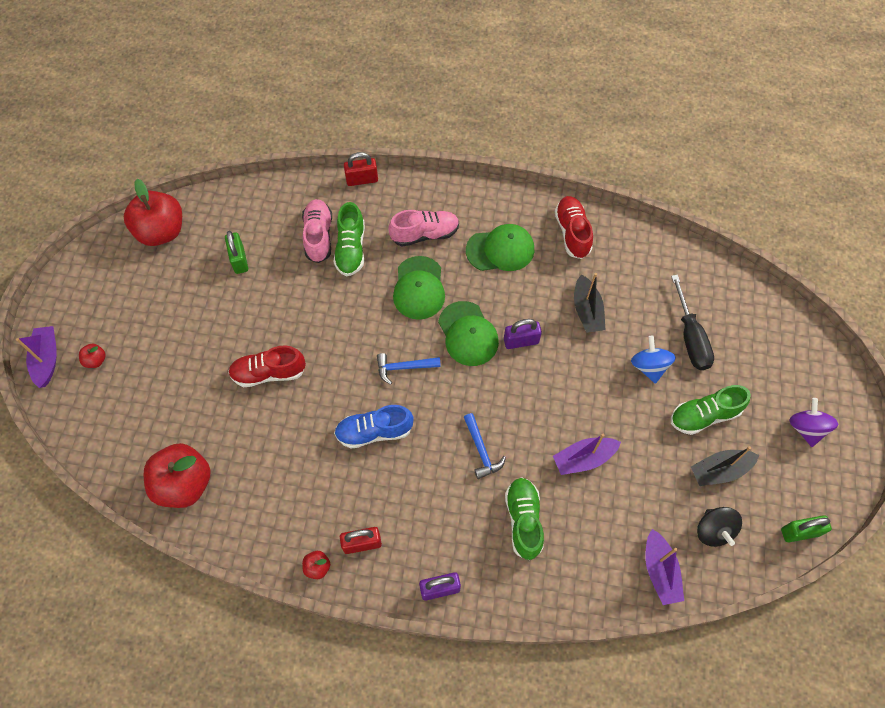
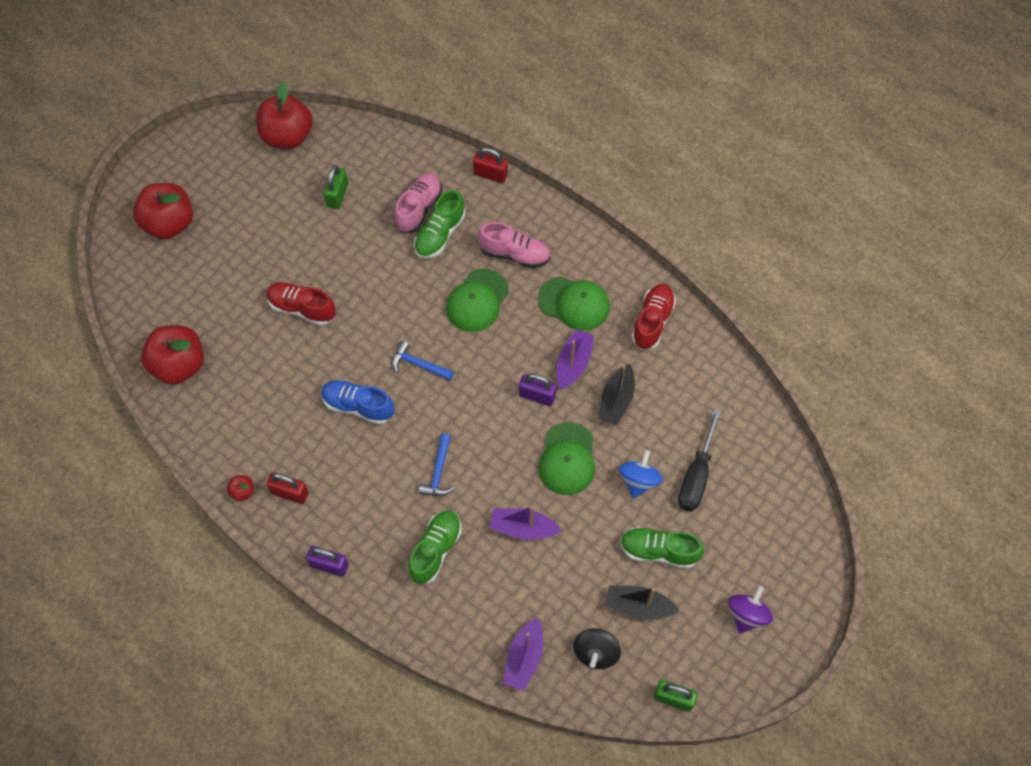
camera: 30 degrees right, 0 degrees up
(47, 359) = (132, 202): purple boat -> purple boat (573, 363)
(96, 360) = (169, 223): red apple -> red apple, size x2.37
(468, 334) = (494, 364): green cap -> green cap (567, 459)

